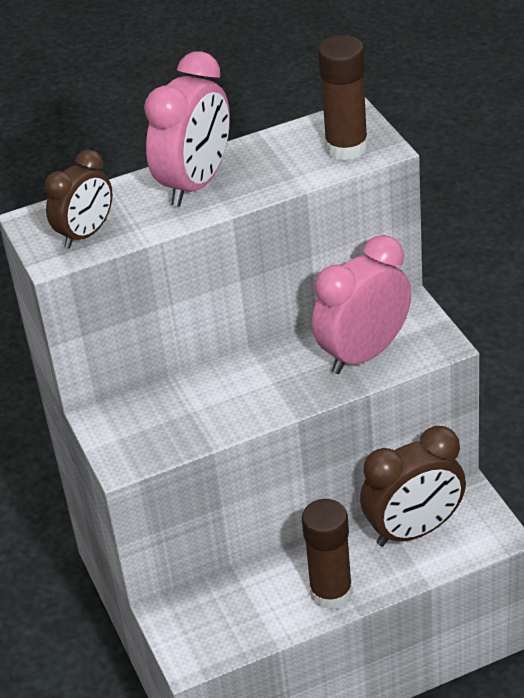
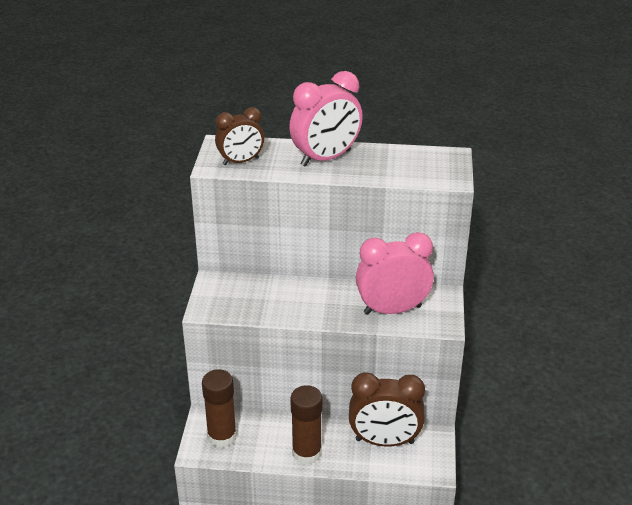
camera: 25 degrees right, 5 degrees down
(346, 147) = (432, 171): brown glue stick -> brown glue stick (222, 436)

